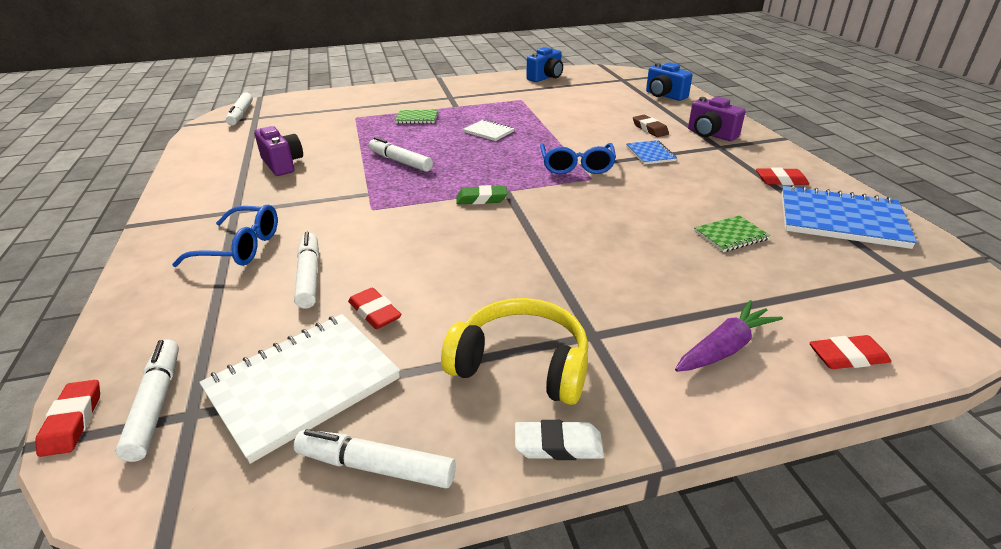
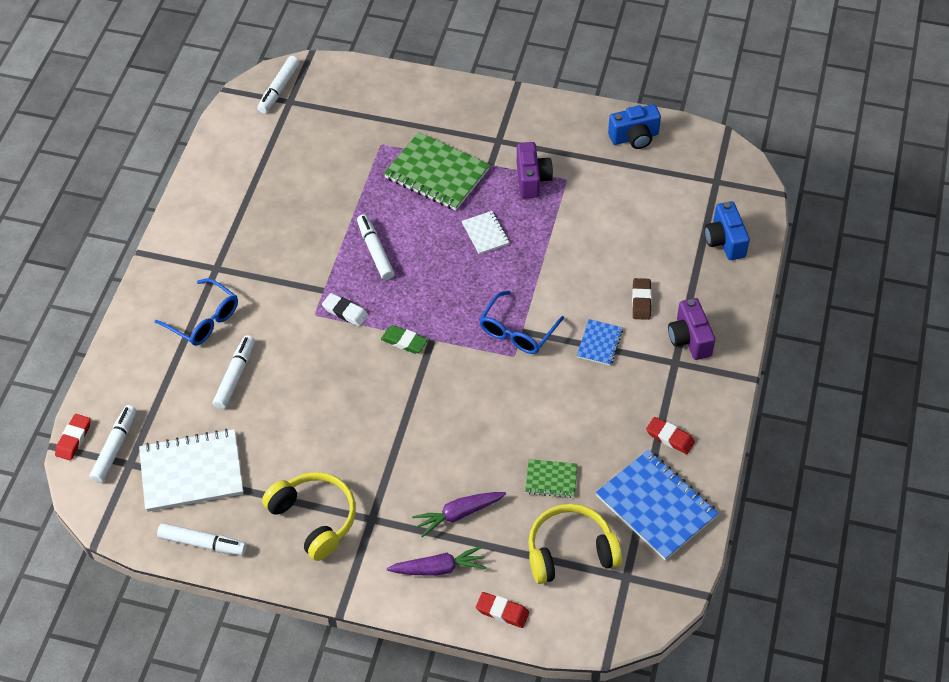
camera: 30 degrees right, 20 degrees up
(282, 164) = (278, 209): purple camera -> purple camera (532, 179)
(375, 312) = (258, 433): red eraser -> none
(376, 466) = (203, 543): white marker -> white marker turned 150 degrees clockwise
(417, 118) = (437, 173): green notebook -> green notebook, size x1.97
(558, 445) = (294, 578): white eraser -> white eraser (345, 312)
(682, 293) = (458, 514): none -> purple carrot
(827, 277) = (570, 551): none -> yellow headphones

